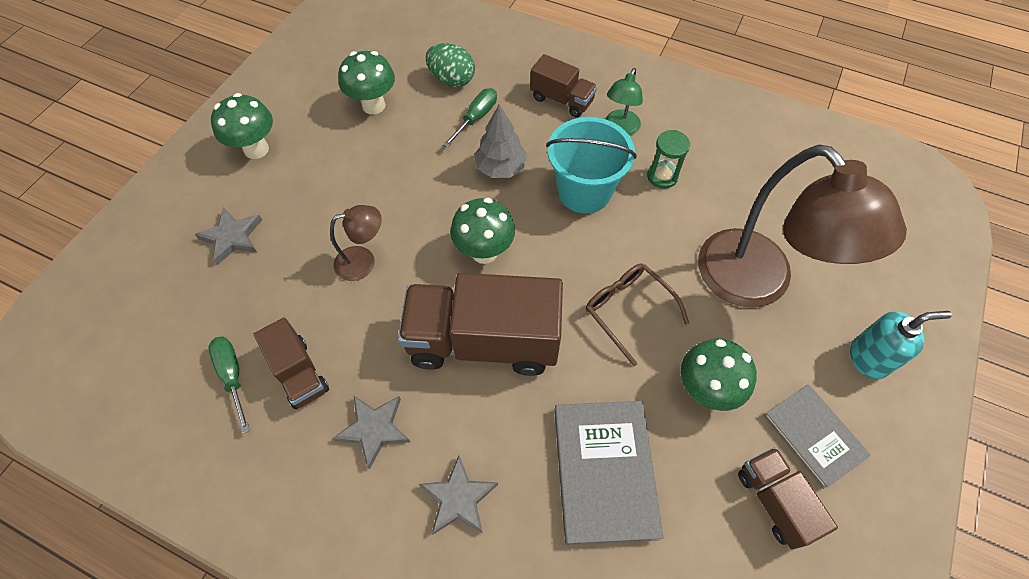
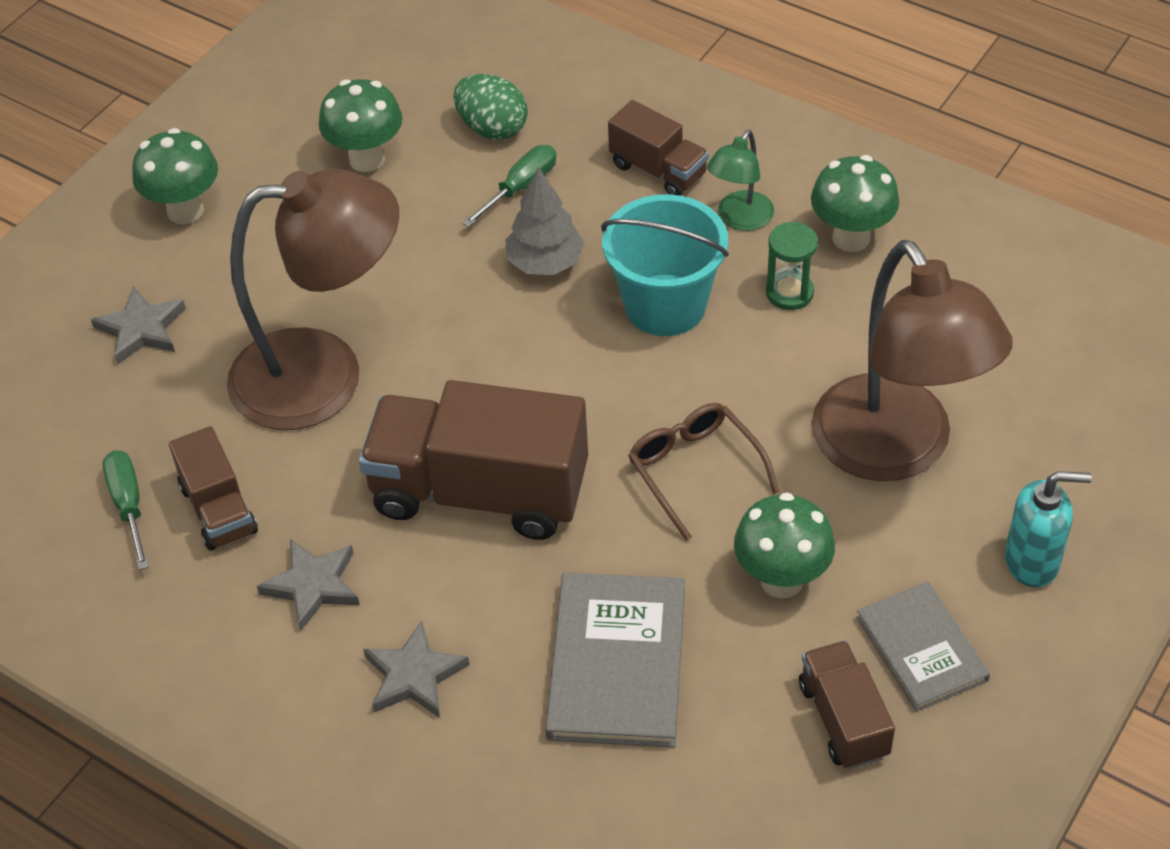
camera: 10 degrees right, 10 degrees down
(363, 261) = (324, 375): brown lamp -> brown lamp, size x2.23
(484, 252) = (500, 377): green mushroom -> green mushroom (851, 238)

